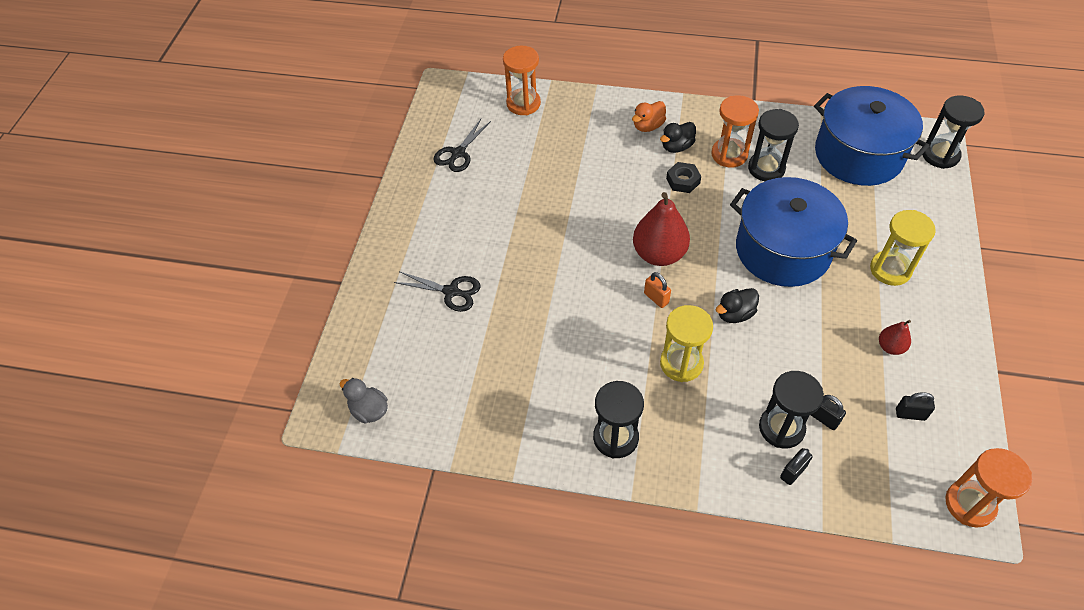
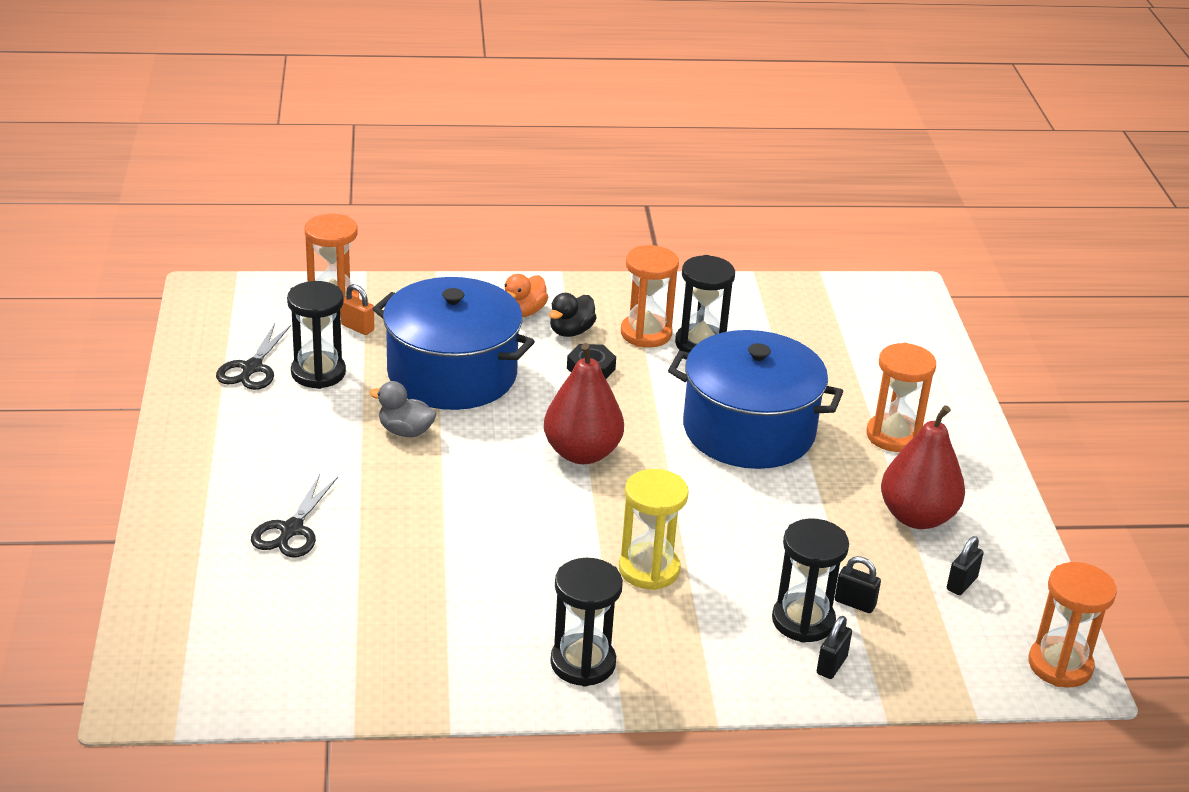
camera: 20 degrees left, 20 degrees down
(369, 410) = (208, 683): grey duck -> grey duck (405, 431)
(451, 291) = (291, 530): black scissors -> black scissors turned 105 degrees clockwise
(656, 298) = (593, 502): orange padlock -> orange padlock (357, 327)
(735, 314) = (705, 507): black duck -> none
(858, 154) = (817, 318): blue pot -> blue pot (452, 374)
(890, 269) = (893, 436): yellow hourglass -> orange hourglass
(890, 347) = (917, 517): red pear -> red pear, size x2.00
(910, 414) = (961, 583): black padlock -> black padlock turned 45 degrees counterclockwise
(940, 155) = (921, 309): black hourglass -> black hourglass (318, 373)

